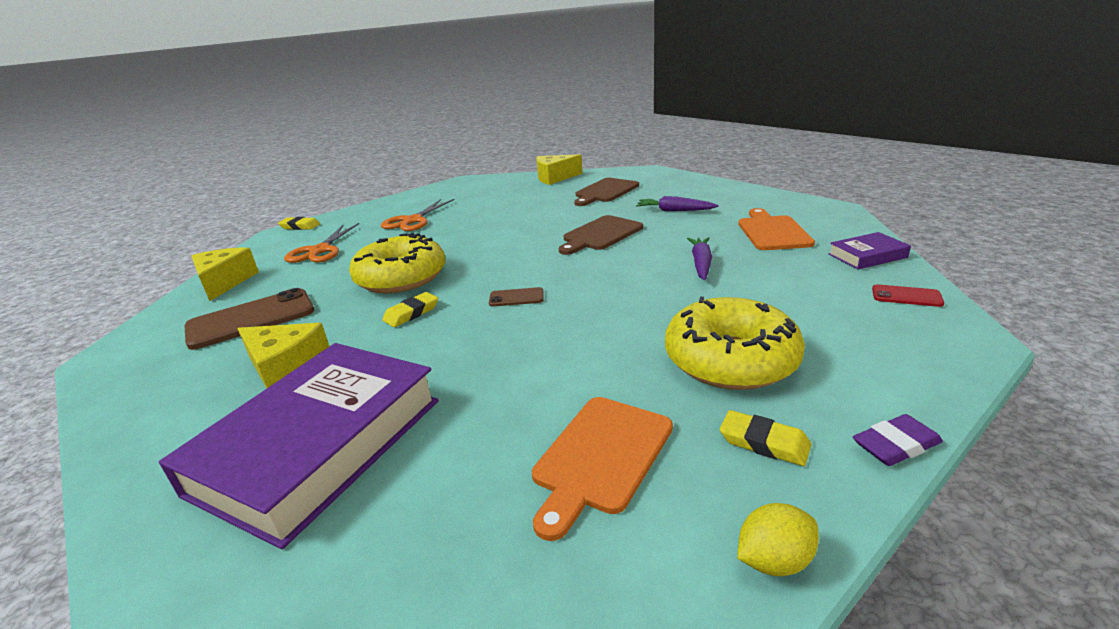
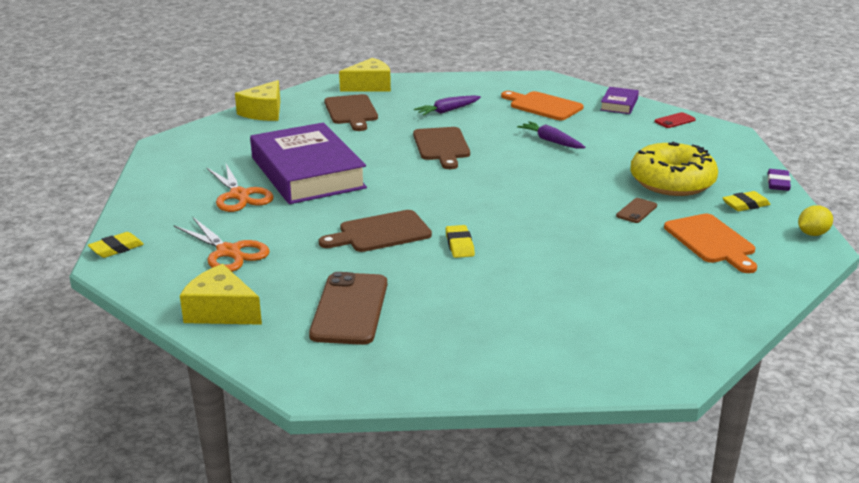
camera: 55 degrees left, 0 degrees up
(286, 368) = (476, 307): yellow cheese -> yellow cheese (369, 86)
(319, 445) = (601, 311): purple book -> purple book (308, 172)
(401, 278) = (380, 233): yellow donut -> brown cutting board
(516, 298) = (499, 205): brown phone -> brown phone (636, 211)
(774, 560) = (812, 234): yellow lemon -> yellow lemon turned 45 degrees clockwise

